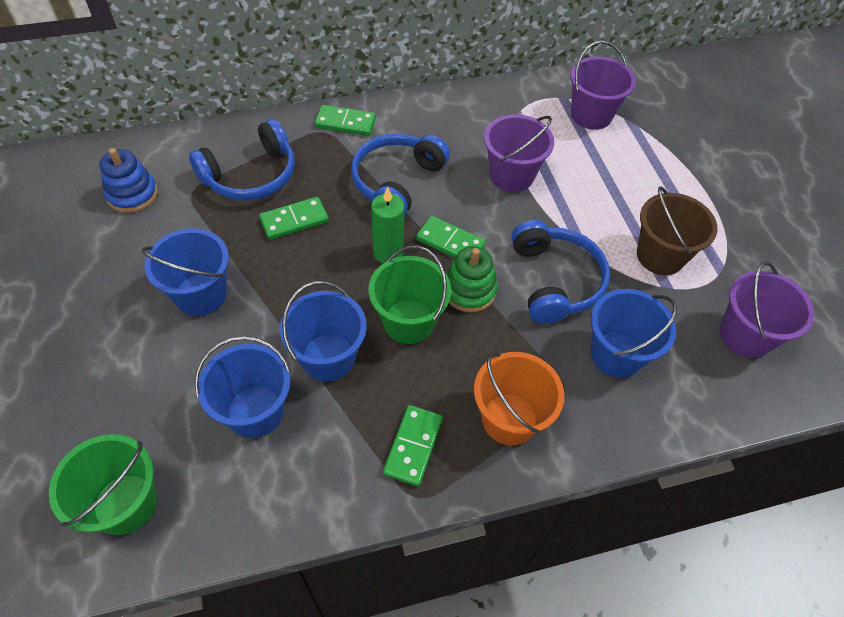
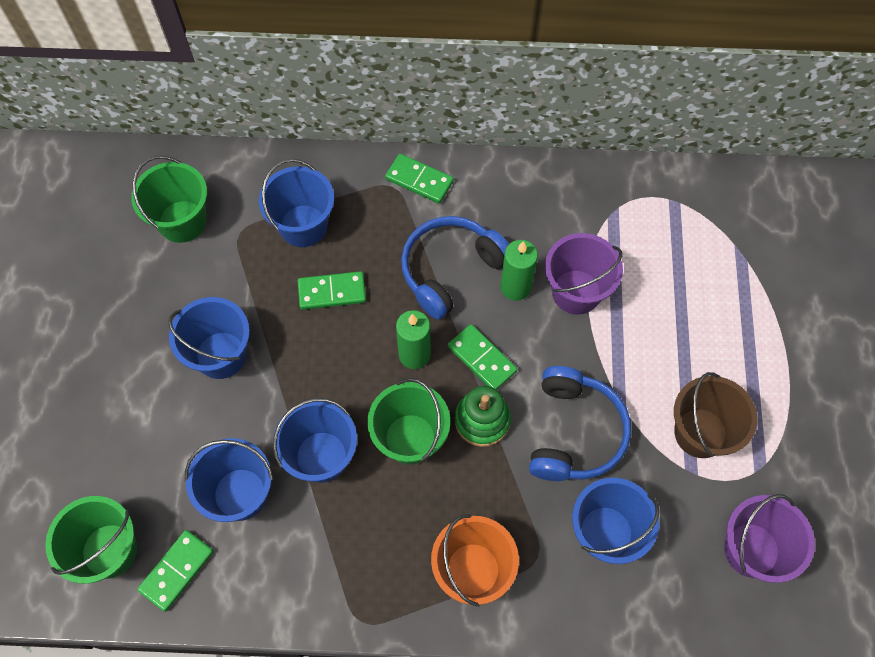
camera: 20 degrees right, 10 degrees up
(132, 194) = (182, 221): blue stacking toy -> green bucket
(251, 175) = (303, 226): blue headphones -> blue bucket
(413, 446) = (373, 571): green domino -> green domino (177, 571)
(458, 183) = (515, 287): none -> green candle
(591, 115) = (697, 232): purple bucket -> none

